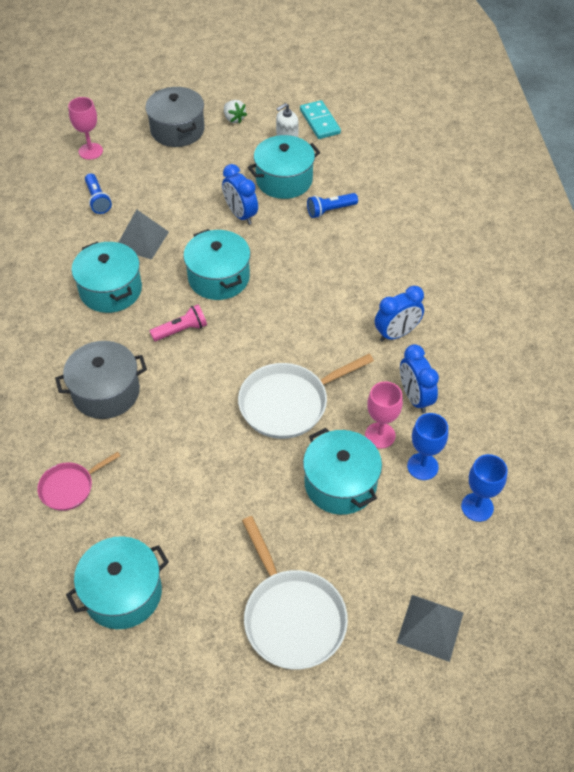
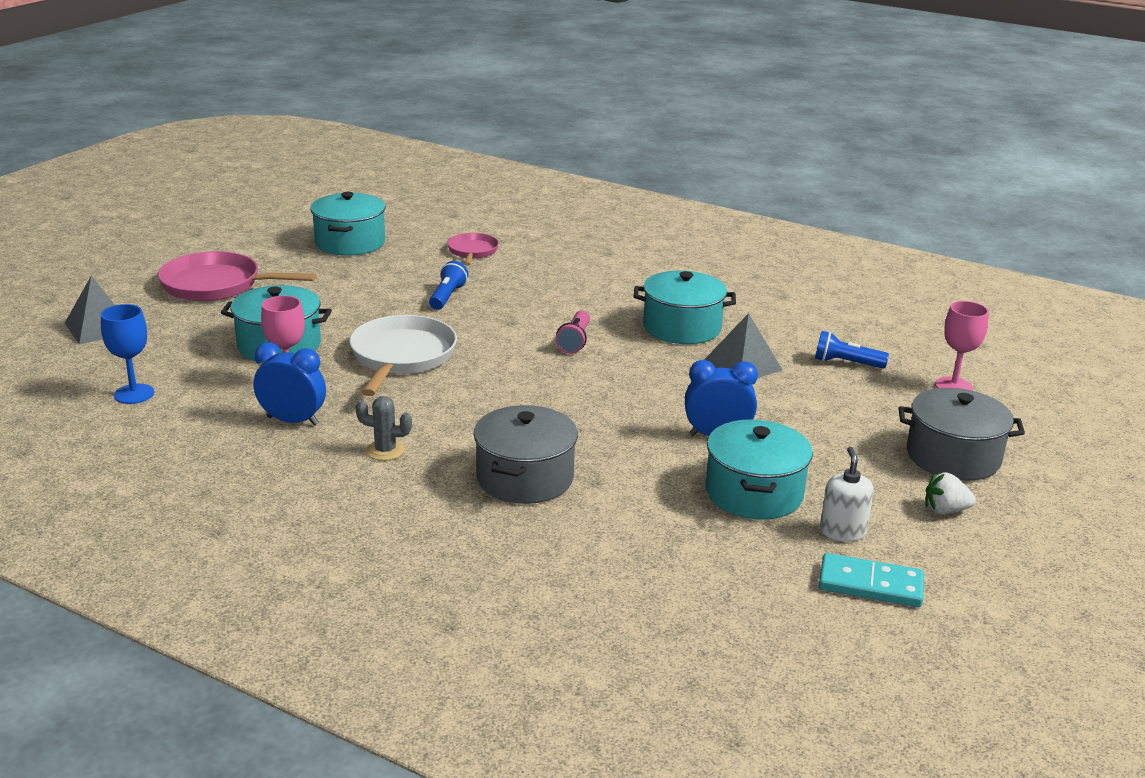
camera: 125 degrees right, 25 degrees down
(106, 392) = (549, 289): grey pot -> grey pot (525, 478)
(219, 277) = (624, 385): turquoise pot -> none
(292, 617) = (217, 285): white pan -> pink pan
(330, 210) = (649, 501): blue flashlight -> blue flashlight (447, 296)
(396, 334) = (385, 450): blue clock -> grey cactus
(422, 466) = (220, 388): blue goblet -> none

